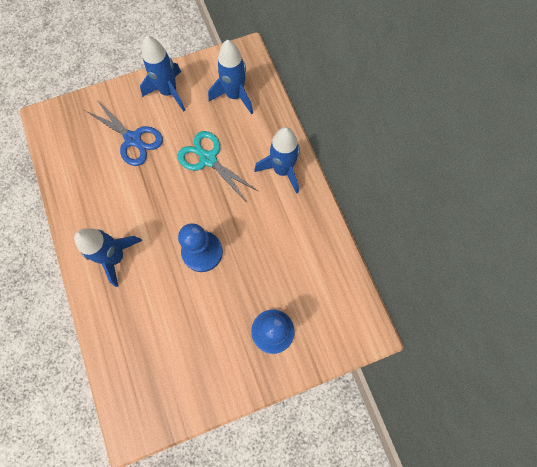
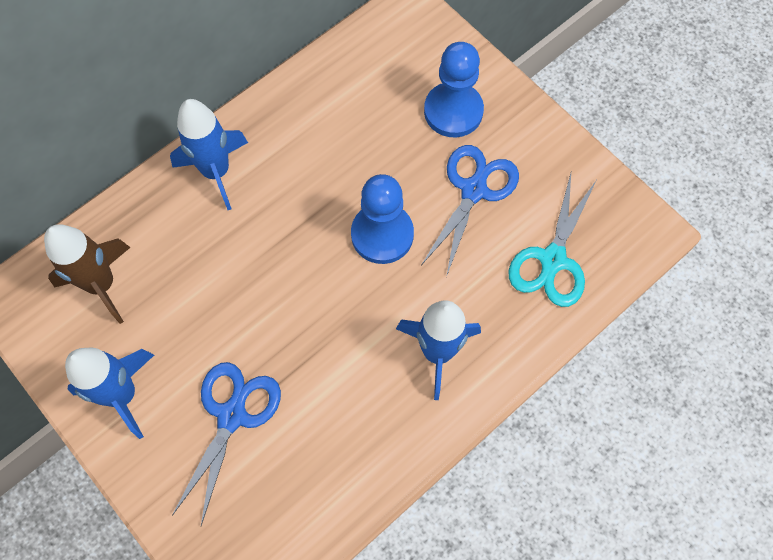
camera: 110 degrees left, 5 degrees down
(208, 159) = (231, 282): turquoise scissors -> turquoise scissors (553, 259)
(209, 321) = (473, 190): none -> blue scissors
(234, 95) = (101, 284): blue rocket -> brown rocket

